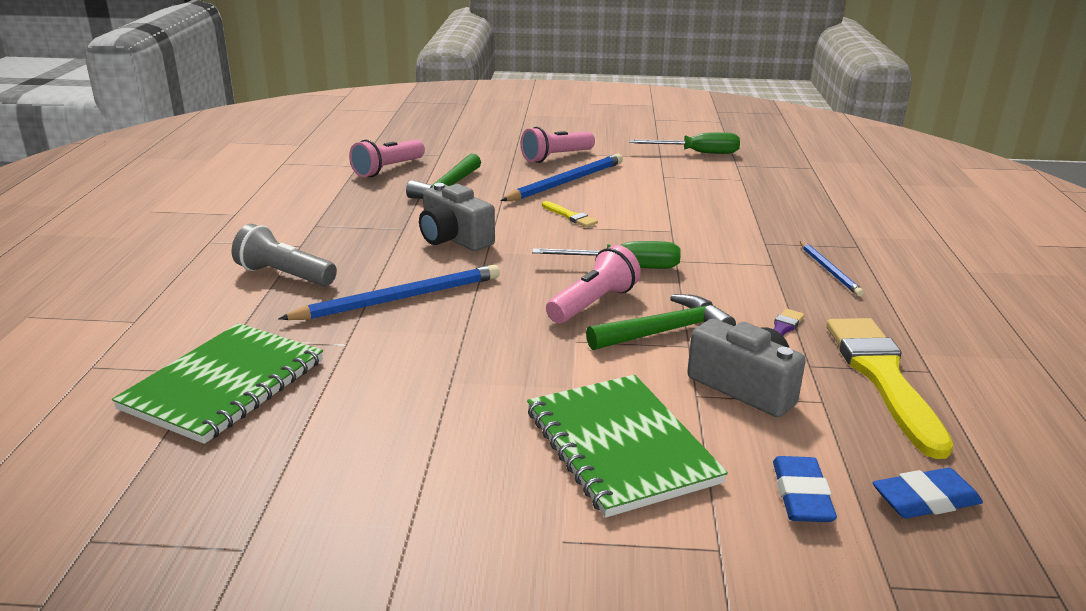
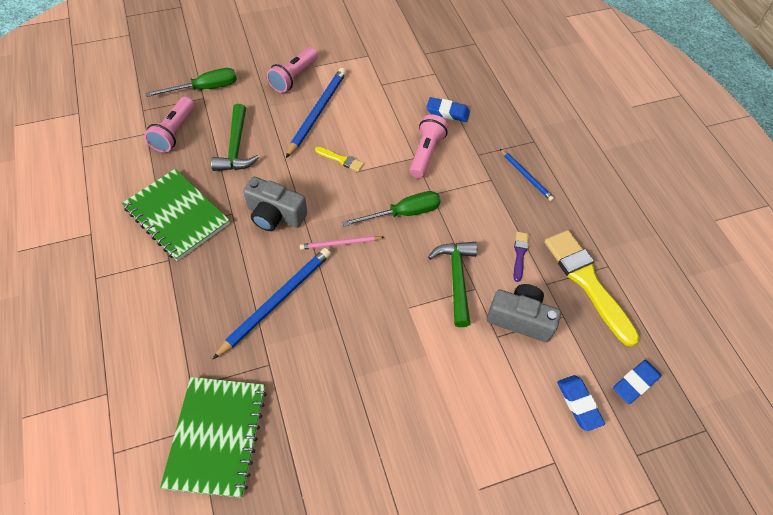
camera: 25 degrees left, 30 degrees up
(284, 275) = (181, 301): grey flashlight -> none
(520, 273) = (340, 244): none -> pink pencil
(593, 304) = (402, 263): pink flashlight -> pink flashlight (426, 153)
(620, 446) = (476, 400): green notebook -> green notebook (177, 215)
(665, 332) = (456, 279): green hammer -> green hammer turned 45 degrees counterclockwise
(697, 153) = (391, 43): green screwdriver -> green screwdriver (204, 88)
(740, 207) = (447, 112): none -> blue eraser

